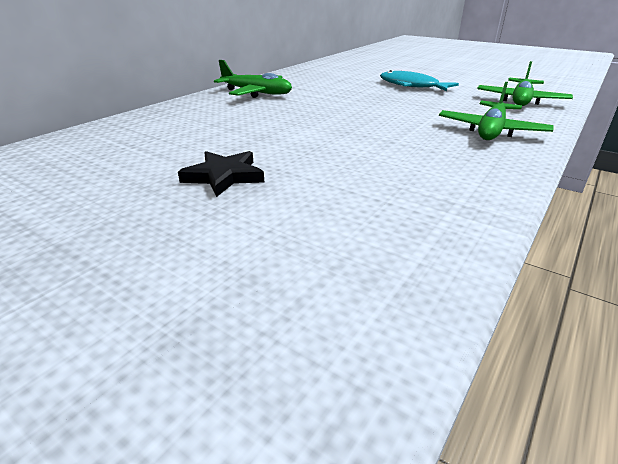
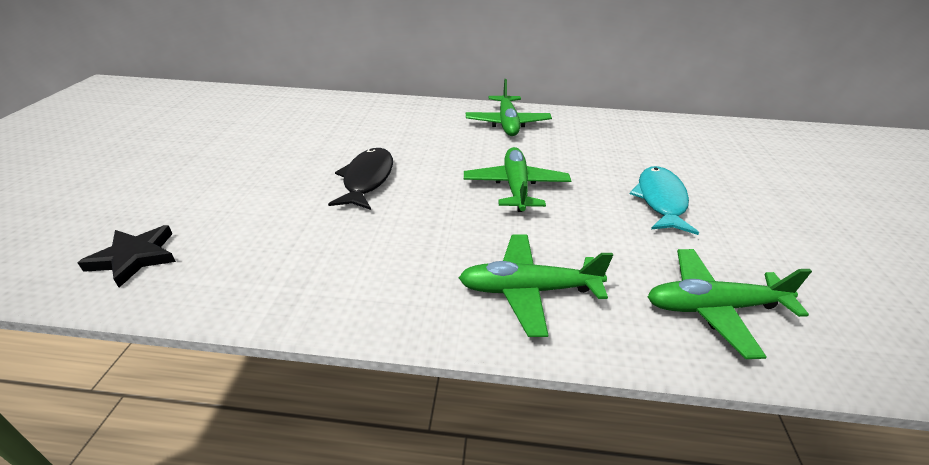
camera: 60 degrees right, 5 degrees up
(224, 176) = (303, 170): black star -> black star (135, 257)
(286, 151) = (367, 179): none -> black fish
(360, 110) = (515, 187): none -> green plane

